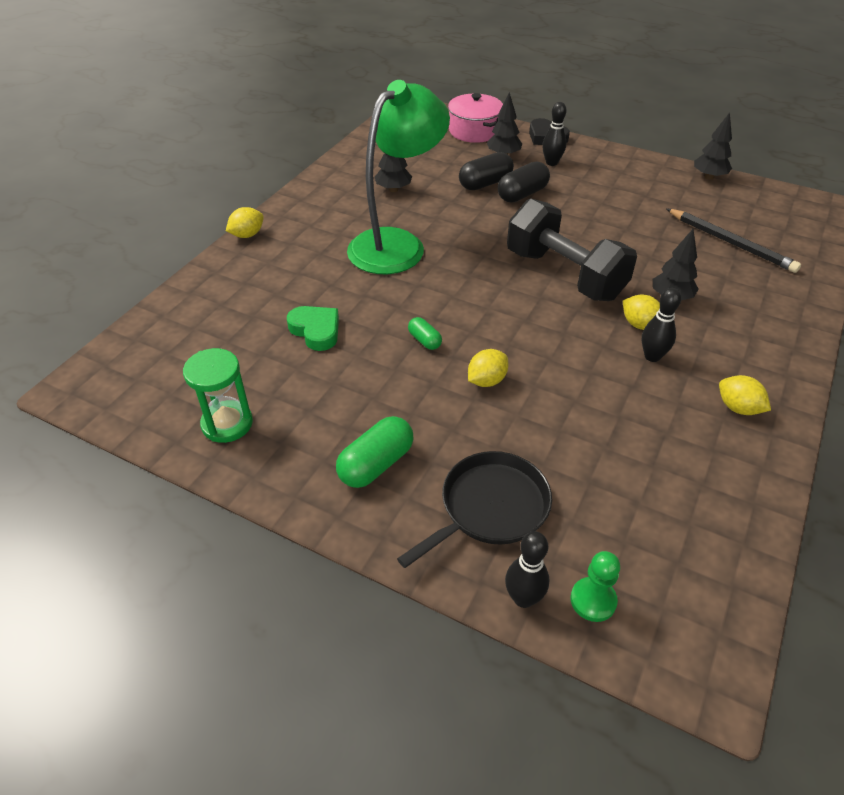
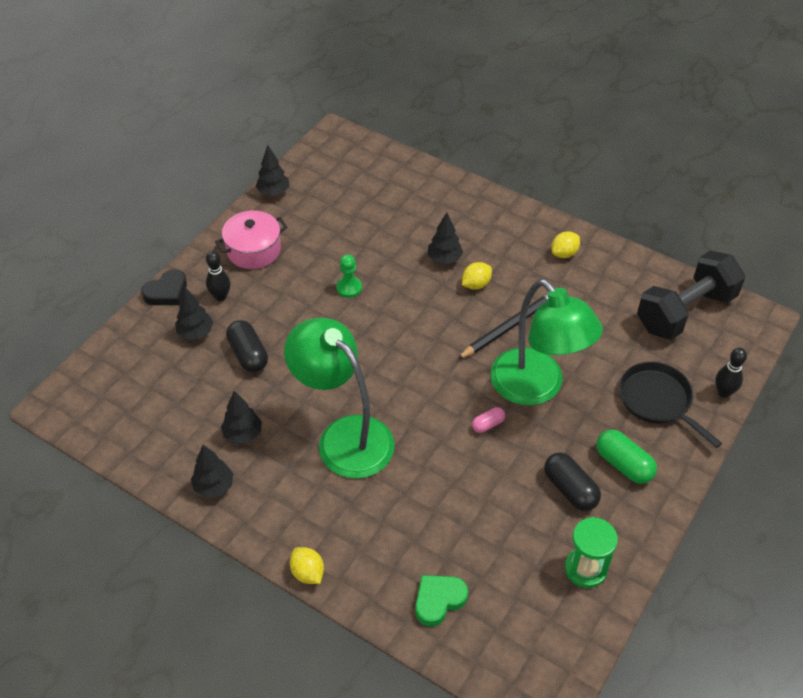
camera: 85 degrees left, 5 degrees up
(316, 331) = (471, 505): green heart -> green heart (438, 600)
(337, 181) = (214, 486): none -> black tree
(424, 340) = (488, 424): green capsule -> pink capsule
(474, 131) = (134, 351): pink pot -> pink pot (254, 250)
(486, 381) = (536, 388): yellow lemon -> green lamp
(522, 194) = (275, 328): black capsule -> black capsule (570, 489)
(564, 275) = (408, 318): black dumbbell -> black dumbbell (685, 311)
(593, 600) = (721, 359): green pawn -> green pawn (349, 288)
(652, 356) = (512, 285): black bowling pin -> none
(730, 243) = (376, 206): black pencil -> black pencil (509, 327)

